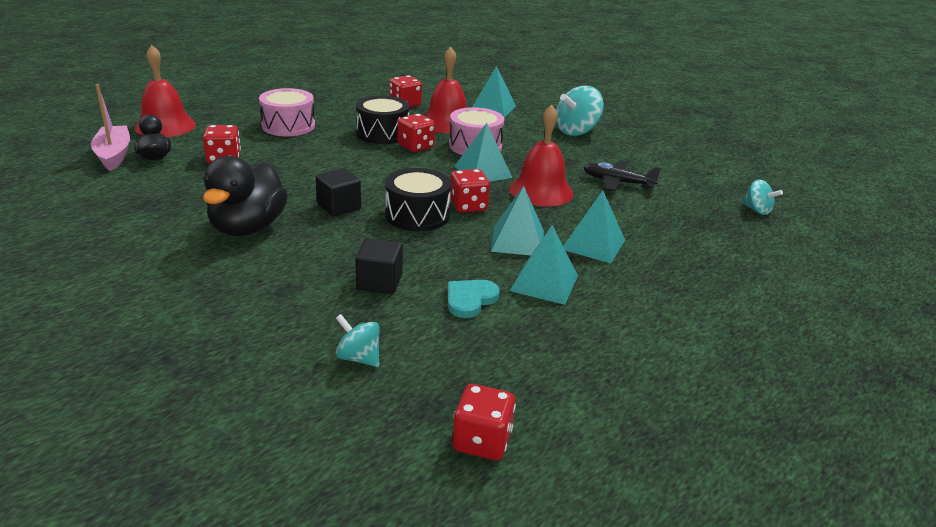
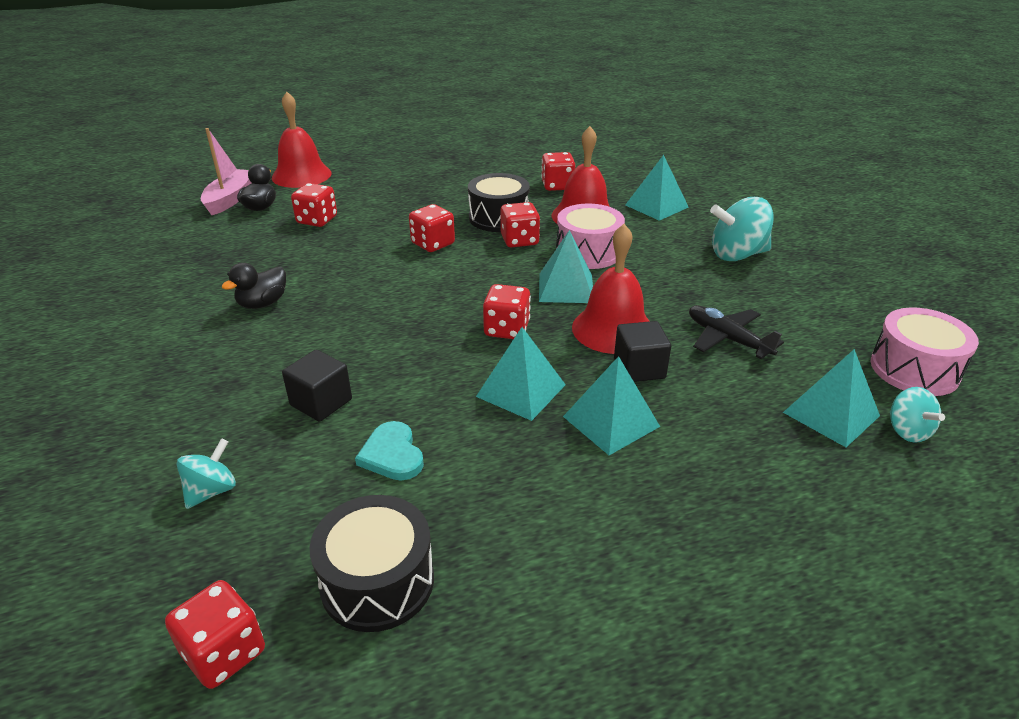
camera: 30 degrees right, 5 degrees up
(248, 228) = (263, 303): black duck -> black duck, size x0.55
(288, 126) = (411, 193): pink drum -> pink drum (914, 369)
(339, 206) = (369, 298): black cube -> black cube (639, 368)
(348, 160) = (433, 244): none -> red dice
(358, 358) = (212, 491): turquoise spinning top -> turquoise spinning top turned 60 degrees clockwise
(417, 215) = (439, 328): black drum -> black drum (377, 581)
(470, 299) = (392, 454): turquoise heart -> turquoise heart turned 90 degrees counterclockwise
(544, 283) = (498, 458): turquoise pyramid -> turquoise pyramid (831, 414)

